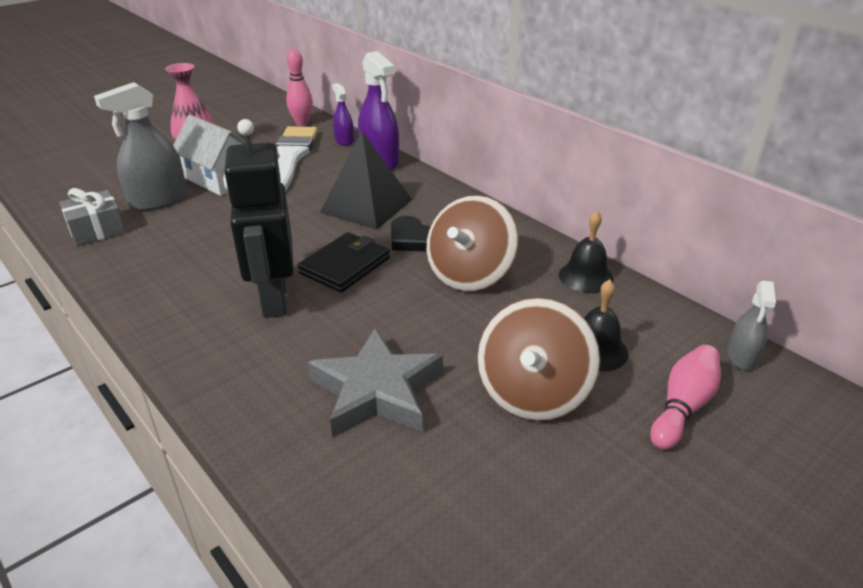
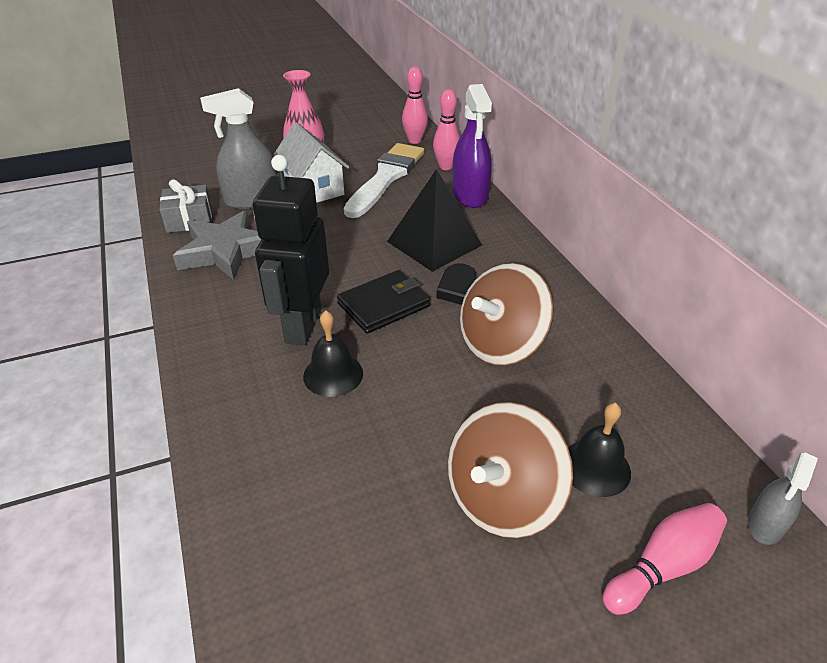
camera: 20 degrees right, 5 degrees up
(344, 141) = (446, 167): purple spray bottle -> pink bowling pin
(377, 391) = (350, 450): grey star -> grey star (226, 251)
(586, 276) = (625, 376): black bell -> black bell (333, 374)

